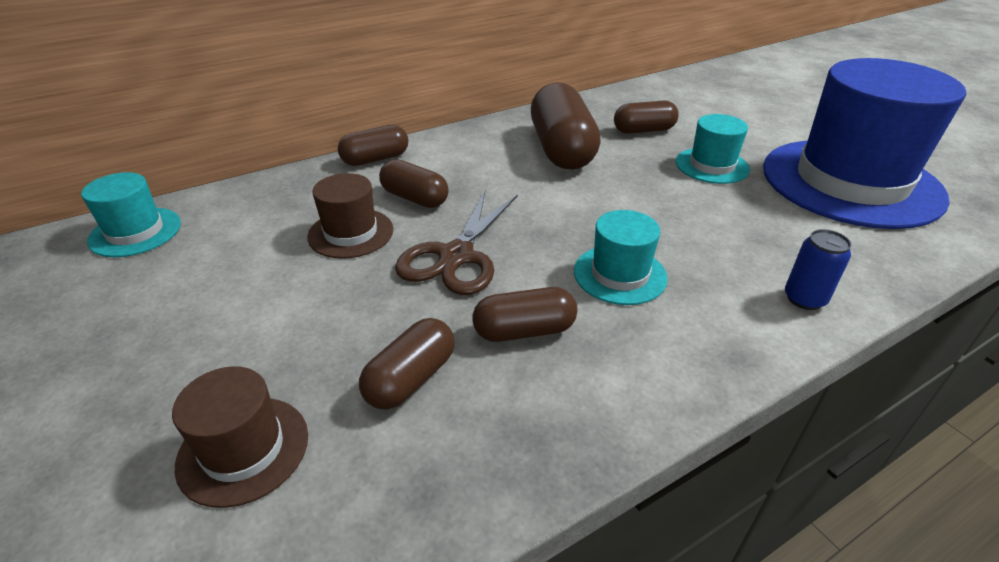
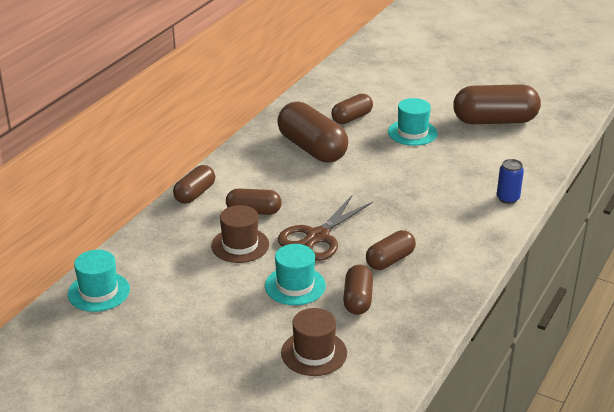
camera: 30 degrees left, 5 degrees down
(456, 257) = (317, 237): brown scissors -> brown scissors turned 45 degrees clockwise
(620, 274) = (412, 216): turquoise hat -> turquoise hat (295, 286)
(850, 182) = (494, 121): blue hat -> brown capsule

